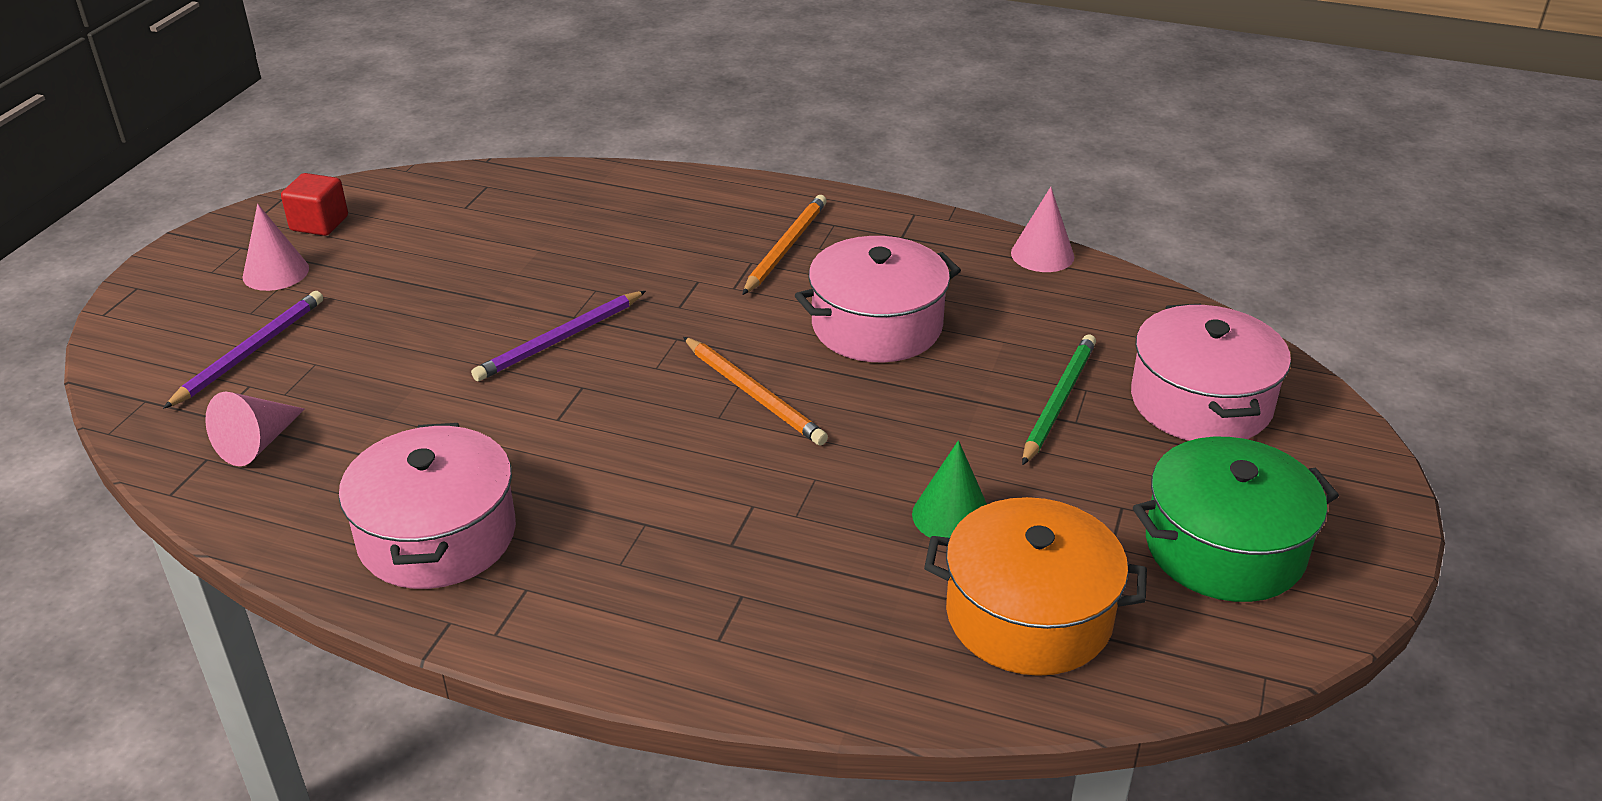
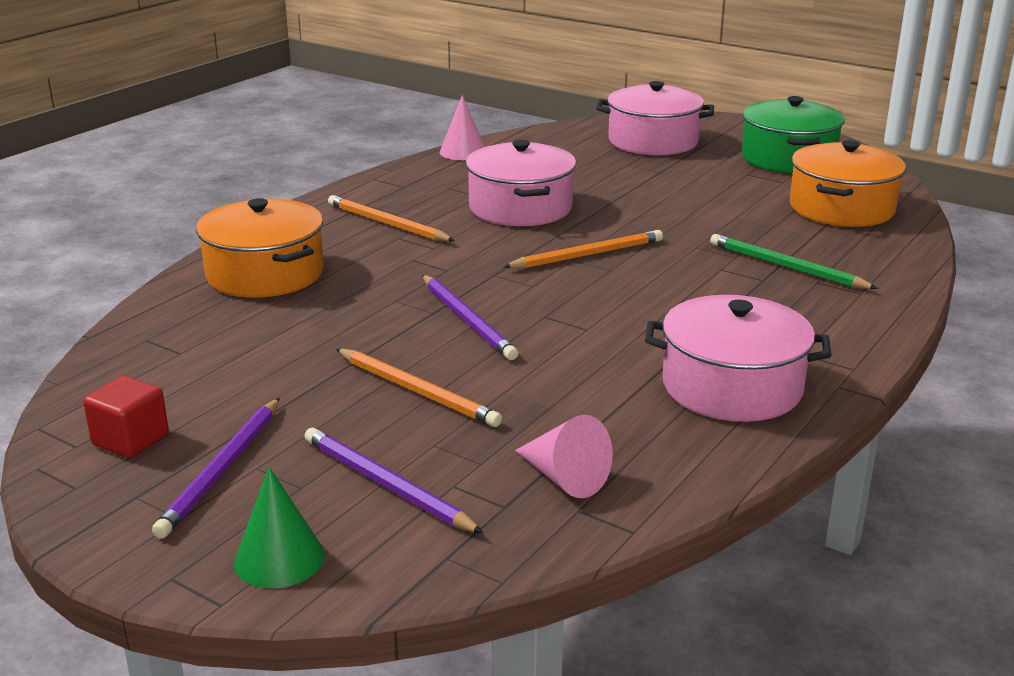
camera: 75 degrees left, 10 degrees down
(275, 272) = (222, 470): pink cone -> purple pencil
(409, 337) = (417, 391): none -> orange pencil
(633, 208) = (265, 274): none -> orange pot
(951, 516) = (746, 214): green cone -> green cone (279, 558)
(1058, 401) = (637, 172): green pencil -> green pencil (786, 267)

